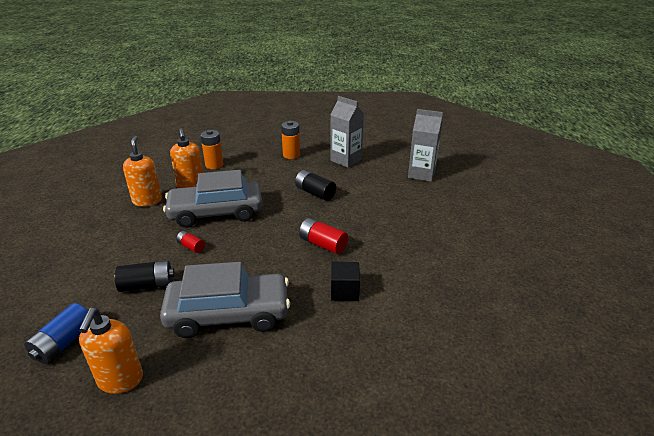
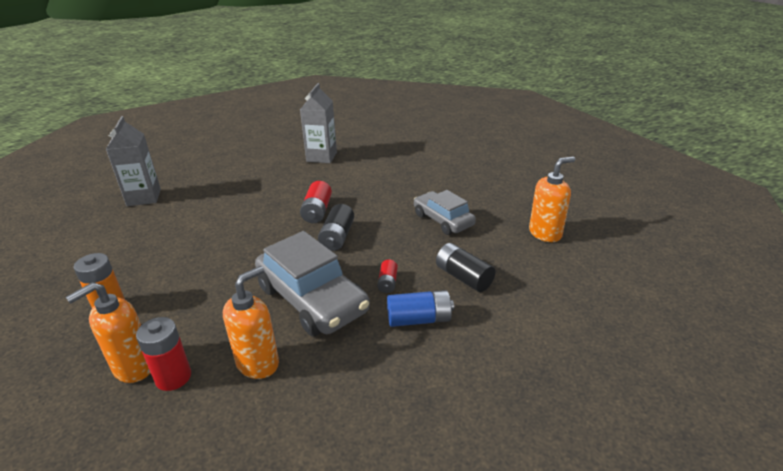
camera: 120 degrees left, 0 degrees up
(64, 342) = (564, 280): blue battery -> blue battery (419, 319)
(147, 201) = (328, 386): orange soap dispenser -> orange soap dispenser (133, 367)
(214, 165) = (173, 377): orange battery -> red battery
(228, 314) = (443, 220): grey car -> grey car, size x0.62
(315, 193) = (221, 247): black battery -> black battery (337, 237)
(344, 291) = (368, 185): black cube -> none
(346, 160) = (117, 254): grey carton -> grey carton (321, 157)

